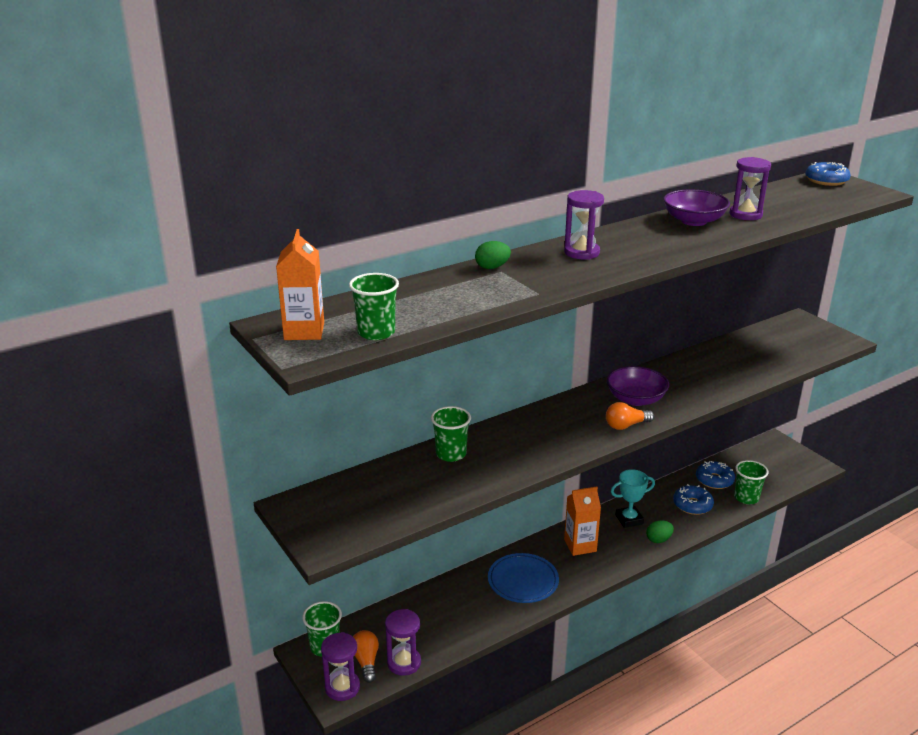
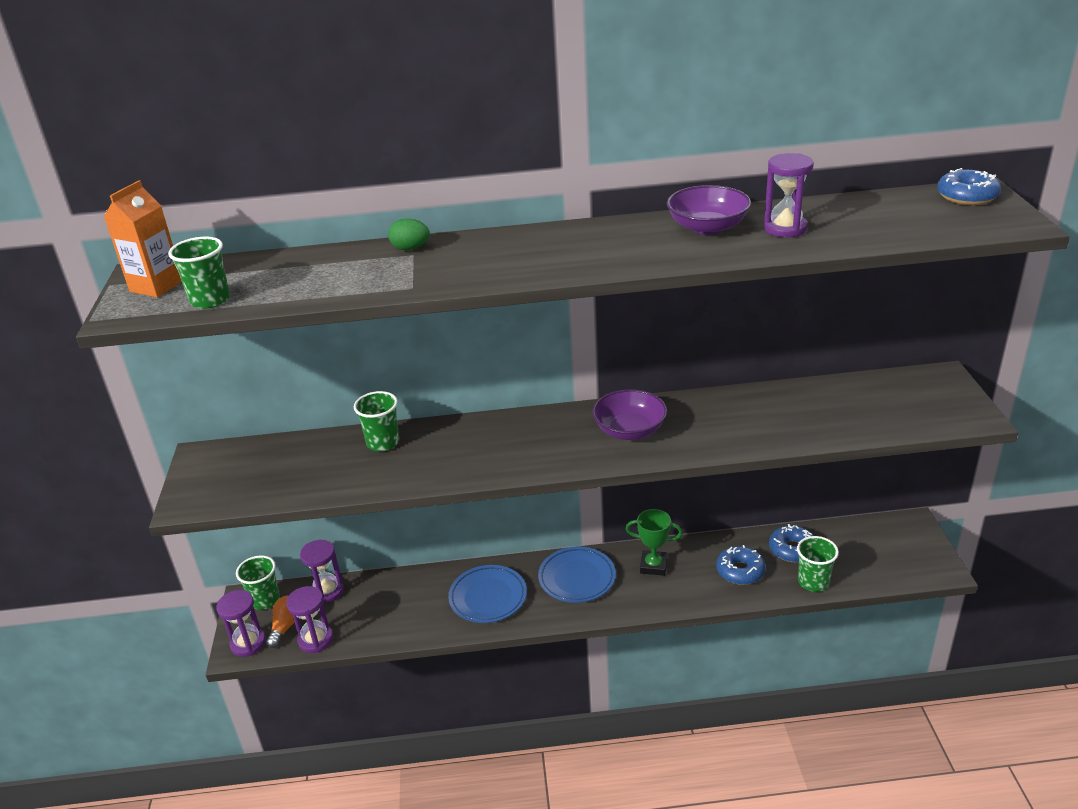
camera: 30 degrees right, 5 degrees up
(580, 545) = (577, 578): orange carton -> blue plate
(581, 252) = (524, 247): purple hourglass -> purple hourglass (327, 591)
(626, 426) = (586, 458): orange light bulb -> none
(629, 519) = (653, 566): turquoise trophy -> green trophy
(658, 540) = (666, 598): green egg -> none

